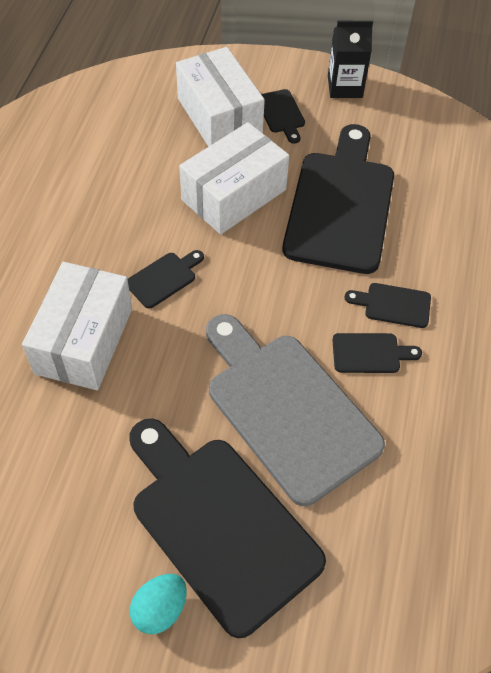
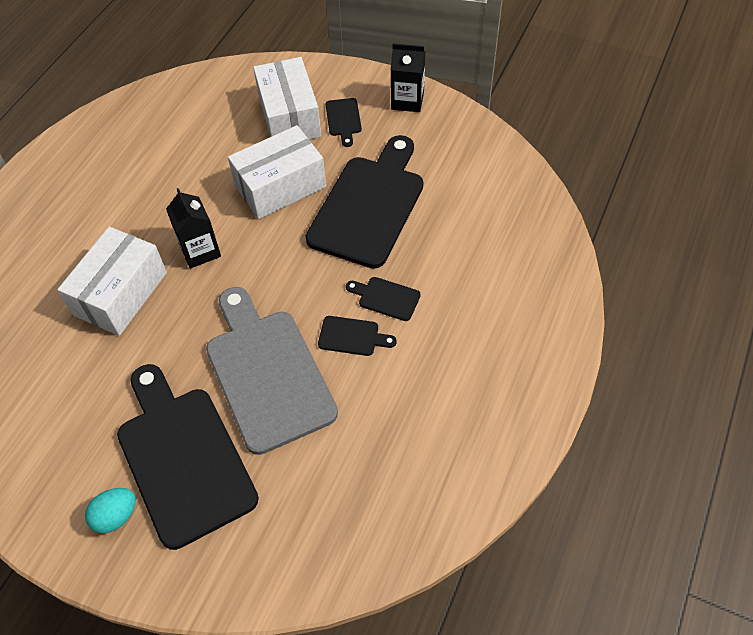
camera: 15 degrees right, 0 degrees up
(164, 278) = (200, 251): black cutting board -> black carton

